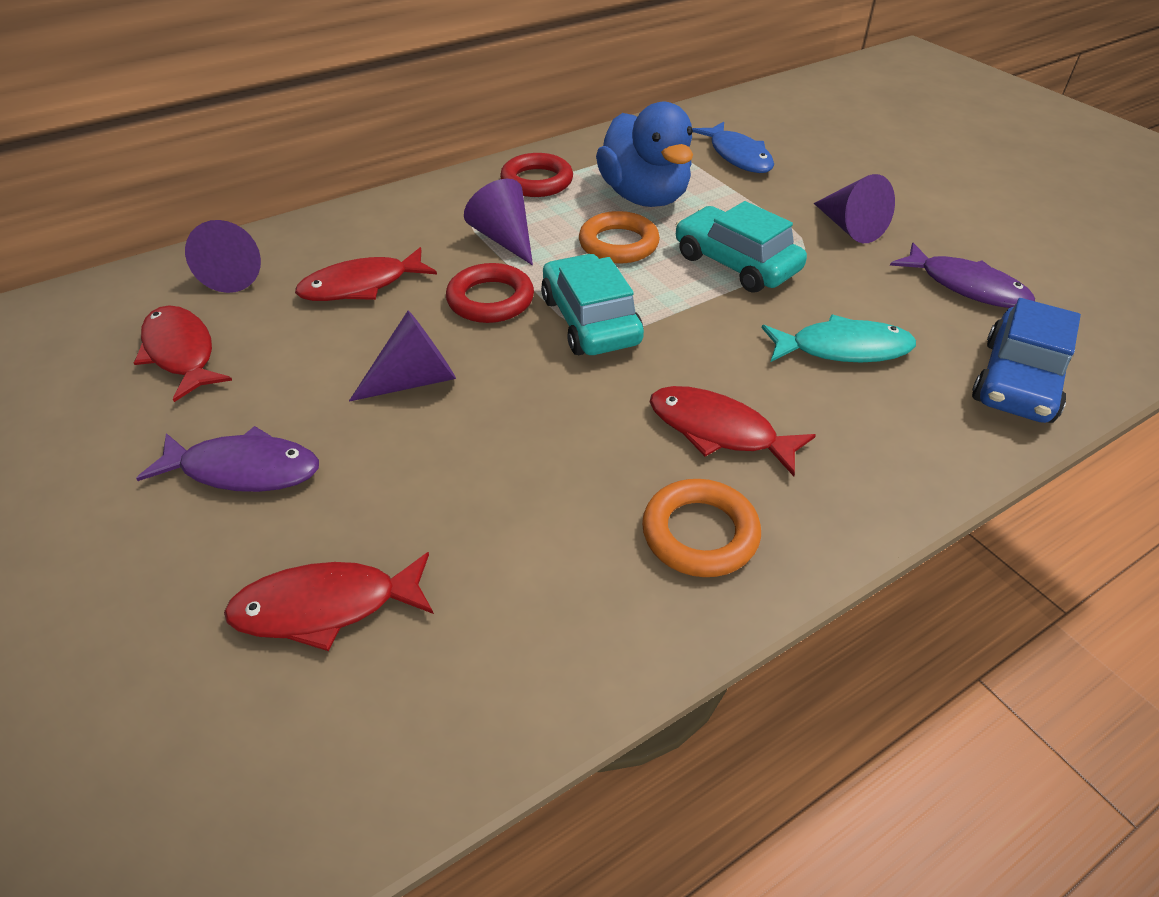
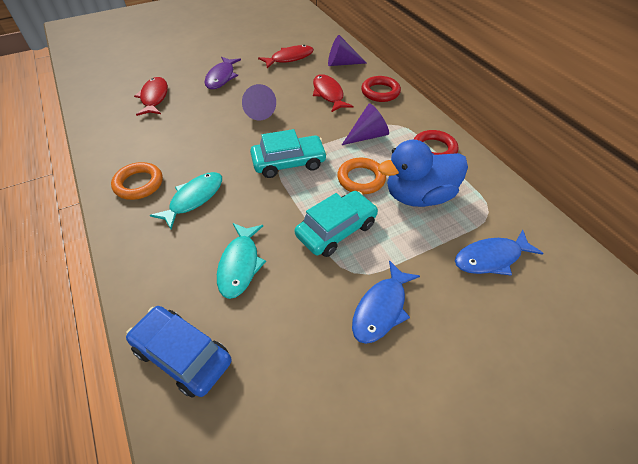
camera: 95 degrees right, 5 degrees up
(490, 300) = (312, 131): red ring -> red ring (380, 92)
(718, 431) = (194, 199): red fish -> turquoise fish
(849, 227) = (381, 308): purple cone -> blue fish
(966, 287) = (292, 366): purple fish -> none

